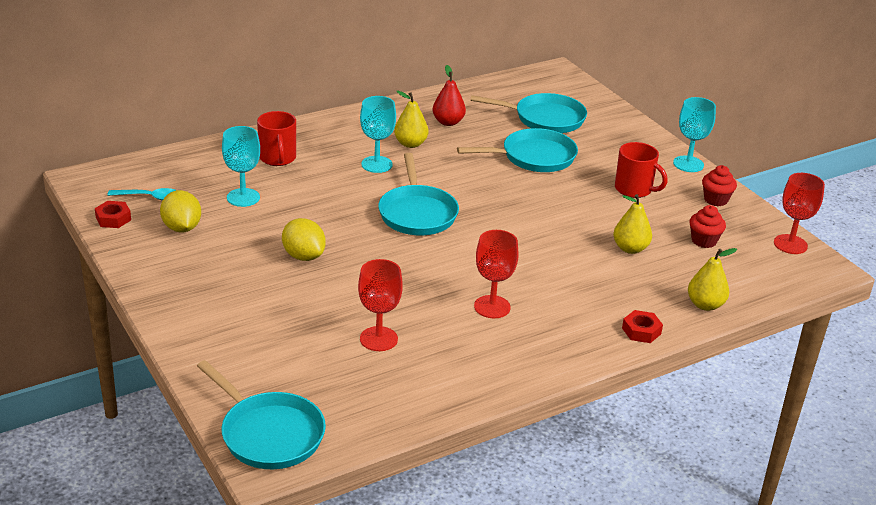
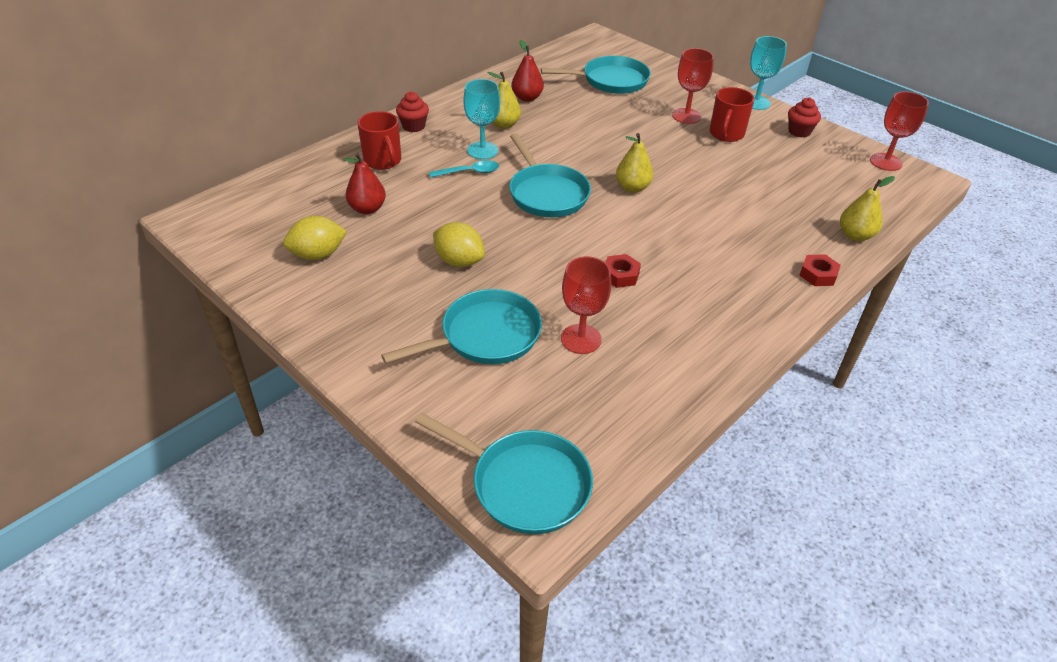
camera: 15 degrees left, 10 degrees up
(113, 219) = (239, 258): red nut -> red nut (620, 275)
(149, 197) = (268, 227): turquoise spoon -> turquoise spoon (469, 172)
(182, 228) = (318, 255): yellow lemon -> yellow lemon turned 75 degrees counterclockwise
(243, 197) = (367, 209): turquoise goblet -> red pear
(492, 307) = (670, 278): red goblet -> red goblet (686, 116)
(533, 157) = (621, 118): turquoise pan -> turquoise pan (484, 336)
(630, 248) = (757, 192): yellow pear -> yellow pear (632, 188)
(634, 189) = (726, 134): red mug -> red mug turned 90 degrees clockwise
(704, 241) = (814, 172): red cupcake -> red cupcake (413, 126)

